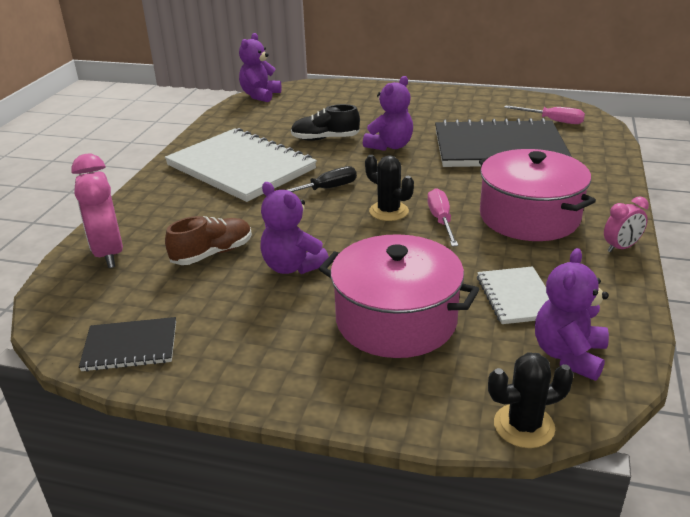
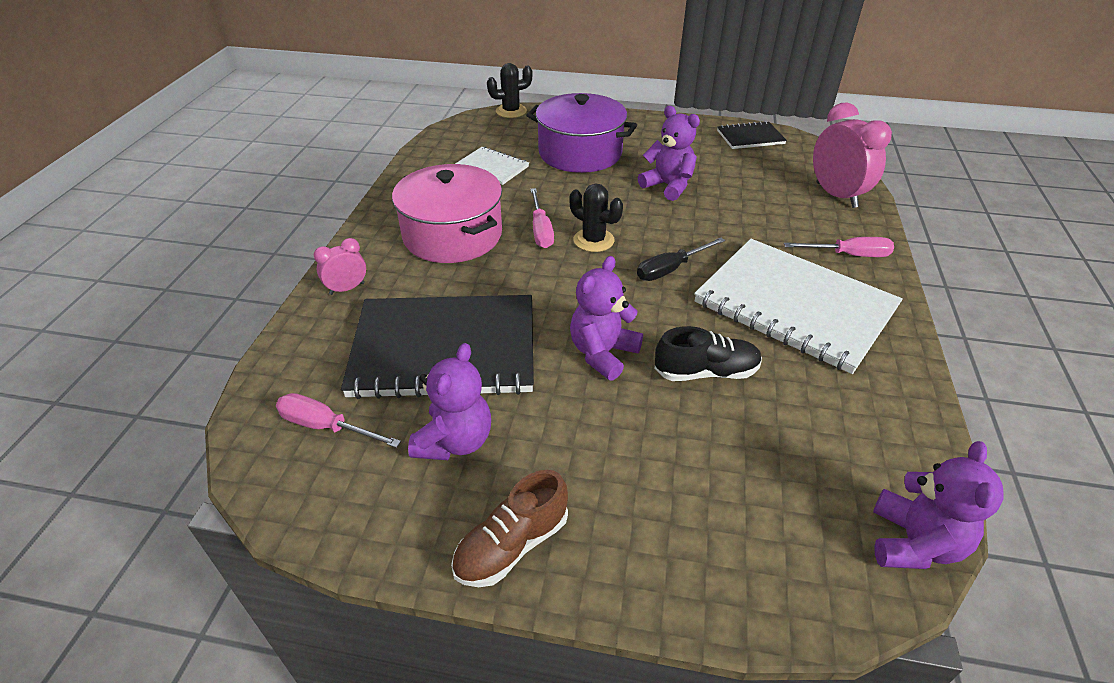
camera: 175 degrees right, 10 degrees up
(162, 198) = (848, 255): none -> pink screwdriver
(212, 253) = (743, 196): brown shoe -> brown shoe (512, 545)
(396, 320) = (580, 153): pink pot -> purple pot
(517, 297) = (492, 167): white notebook -> white notebook turned 45 degrees counterclockwise
(568, 355) = (472, 138): purple teddy bear -> purple teddy bear (455, 441)
(621, 247) = (387, 205): pink clock -> pink clock (347, 288)

